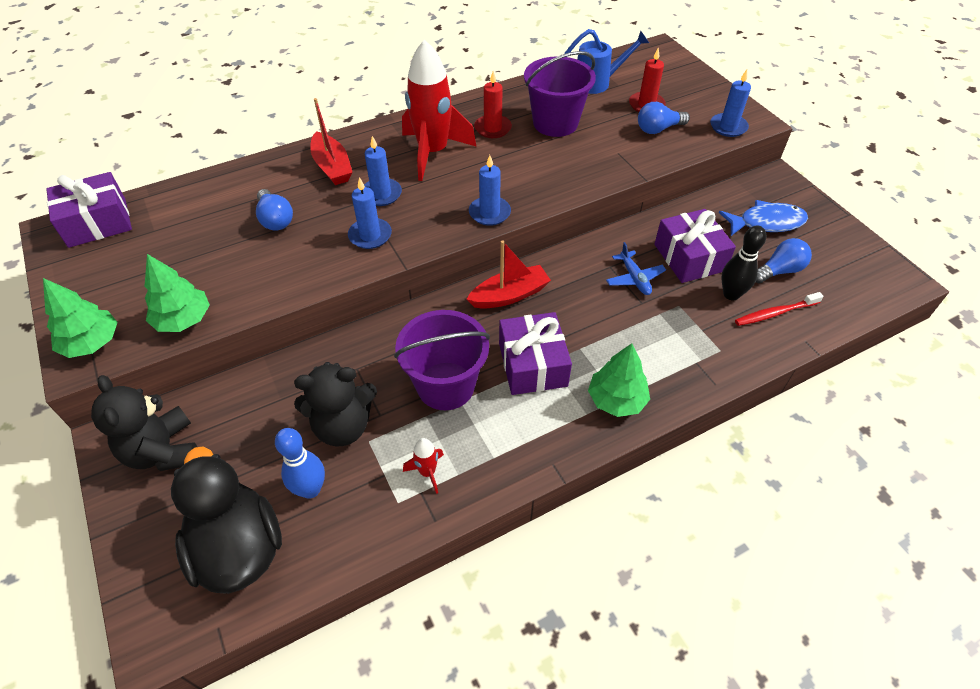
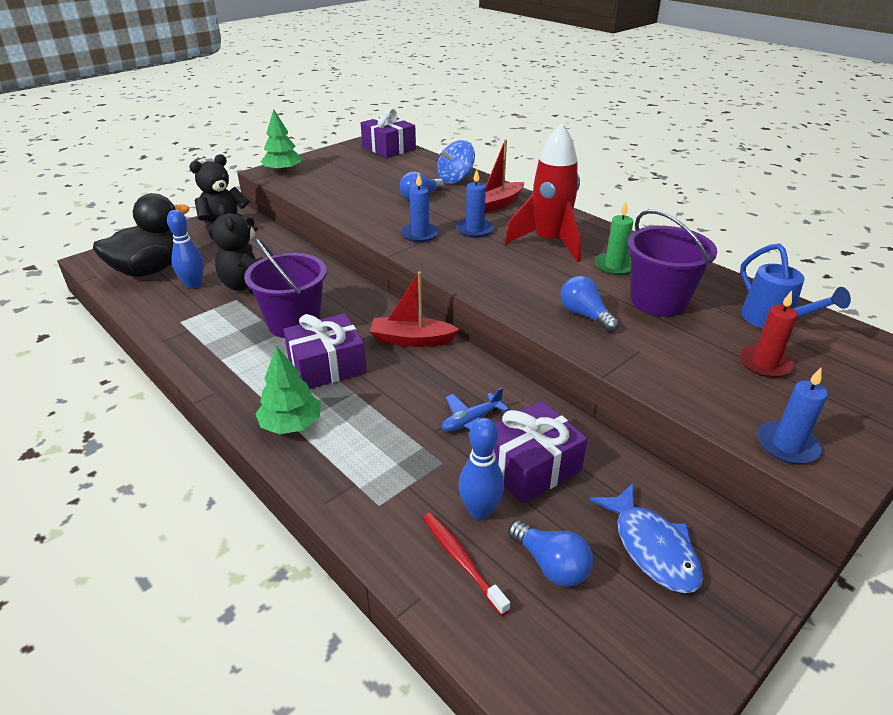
camera: 75 degrees right, 15 degrees down
(183, 320) = (308, 190): green tree -> none
(246, 183) = (455, 179): none -> blue spinning top
(427, 472) = (206, 329): red rocket -> none
(489, 213) = (480, 283): blue candle -> none
(492, 128) = (614, 266): red candle -> green candle
(509, 295) = (411, 340): red boat -> red boat turned 135 degrees clockwise
(658, 129) = (718, 378): blue light bulb -> blue light bulb (585, 315)
(731, 294) = (480, 511): black bowling pin -> blue bowling pin

